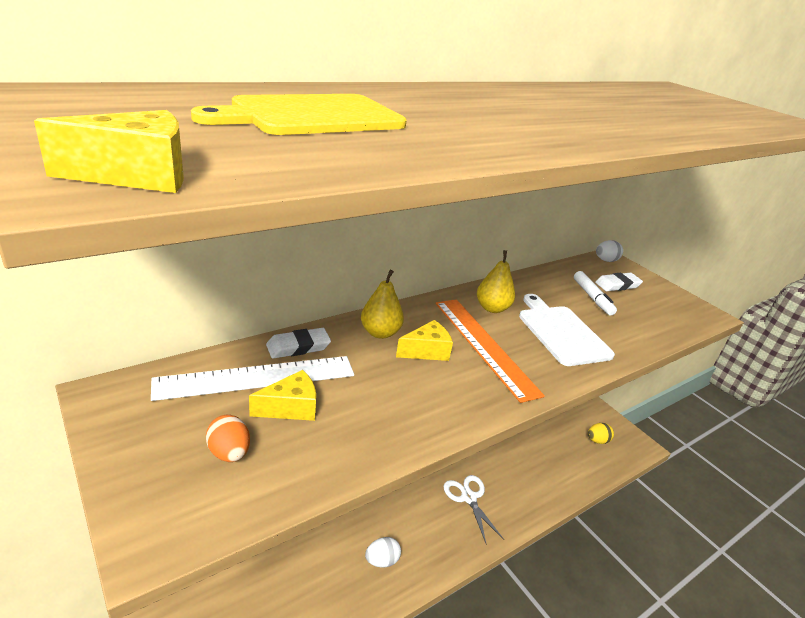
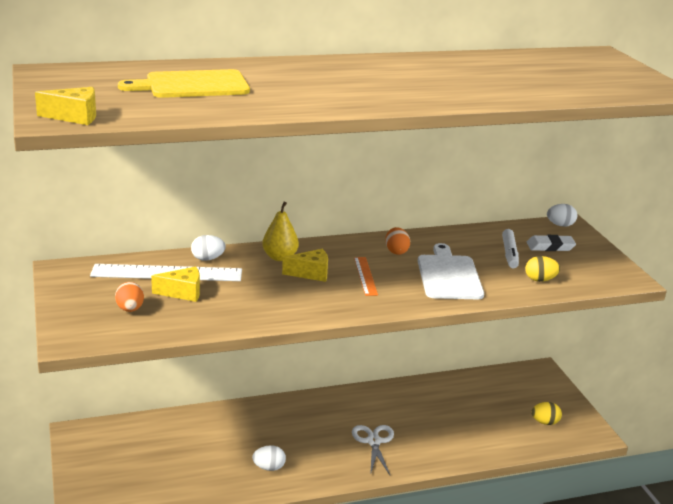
camera: 20 degrees right, 5 degrees down
(298, 347) = (208, 259): white eraser -> white egg
(484, 346) = (365, 276): orange ruler -> orange ruler, size x0.53
(492, 308) = (396, 251): yellow pear -> orange egg
(641, 326) = (540, 280): none -> yellow egg

